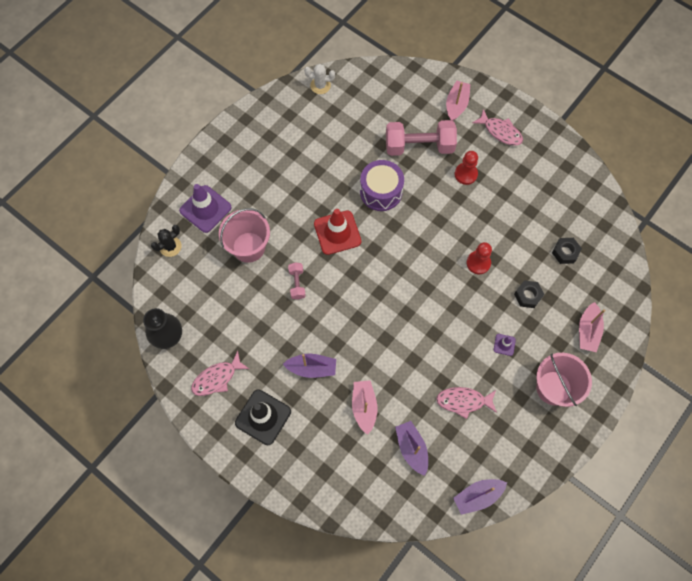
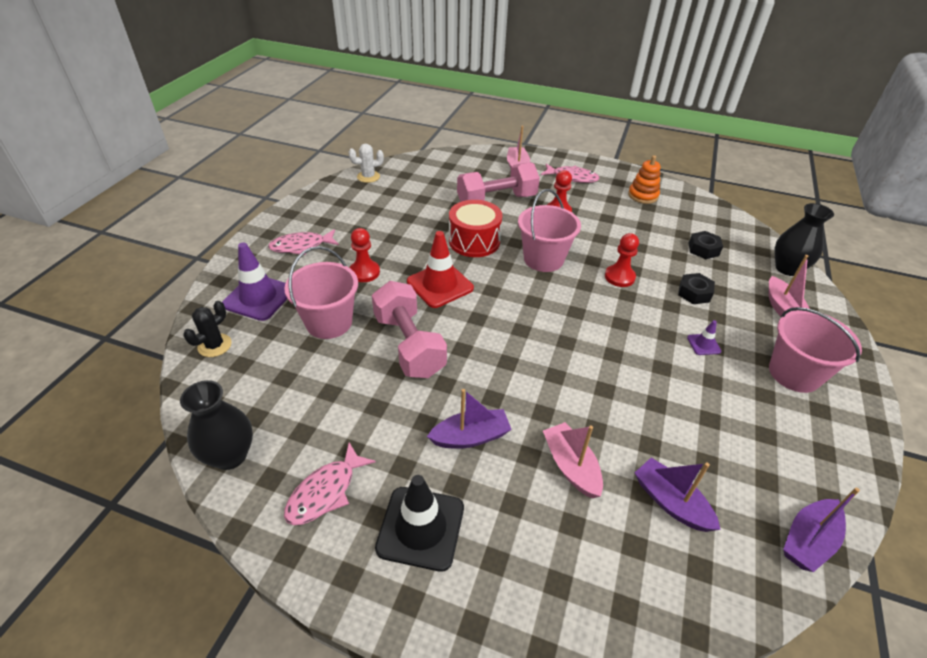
camera: 20 degrees left, 25 degrees down
(286, 203) = (364, 272): none -> red pawn
(297, 283) = (409, 345): pink dumbbell -> pink dumbbell, size x2.09
(381, 192) = (474, 241): purple drum -> red drum
(427, 227) = (543, 259): none -> pink bucket
(463, 401) = (699, 419): pink fish -> pink fish (301, 246)
(552, 173) = (643, 195): none -> orange stacking toy
(622, 293) = (787, 268): none -> black vase

